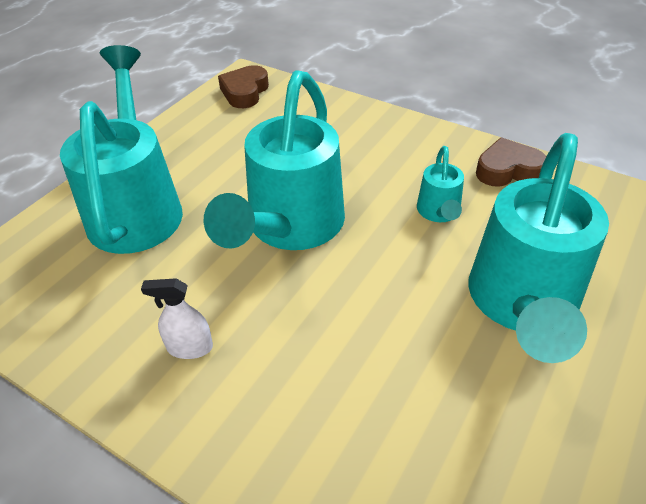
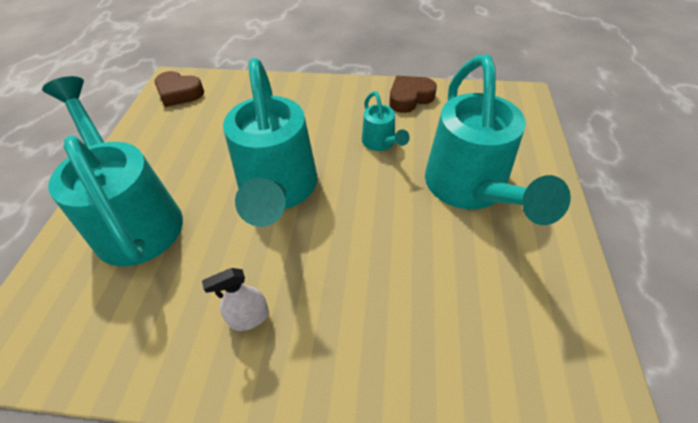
camera: 25 degrees left, 5 degrees up
(245, 92) = (179, 93): brown heart -> brown heart turned 60 degrees counterclockwise

